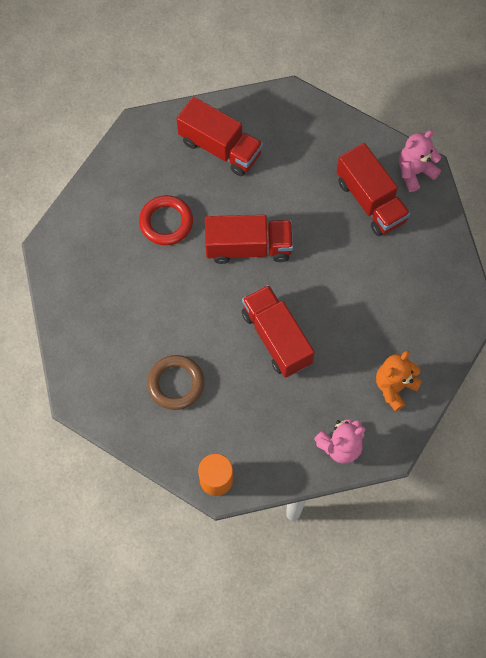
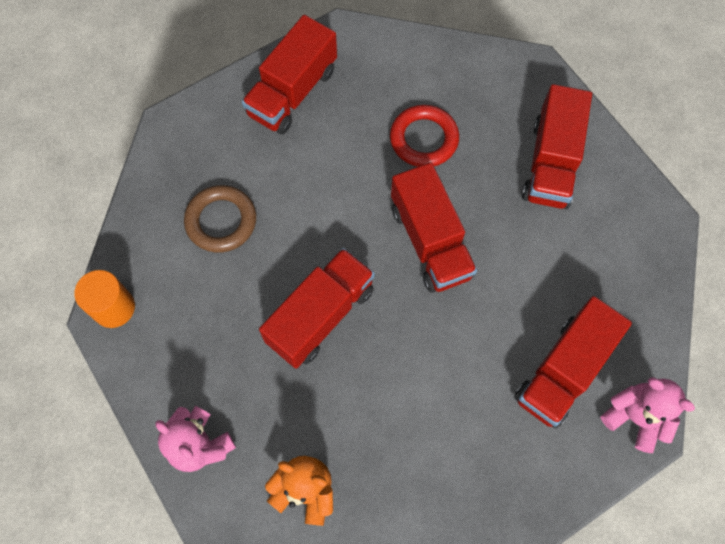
camera: 70 degrees right, 0 degrees up
(86, 300) = (292, 92): none -> red truck

